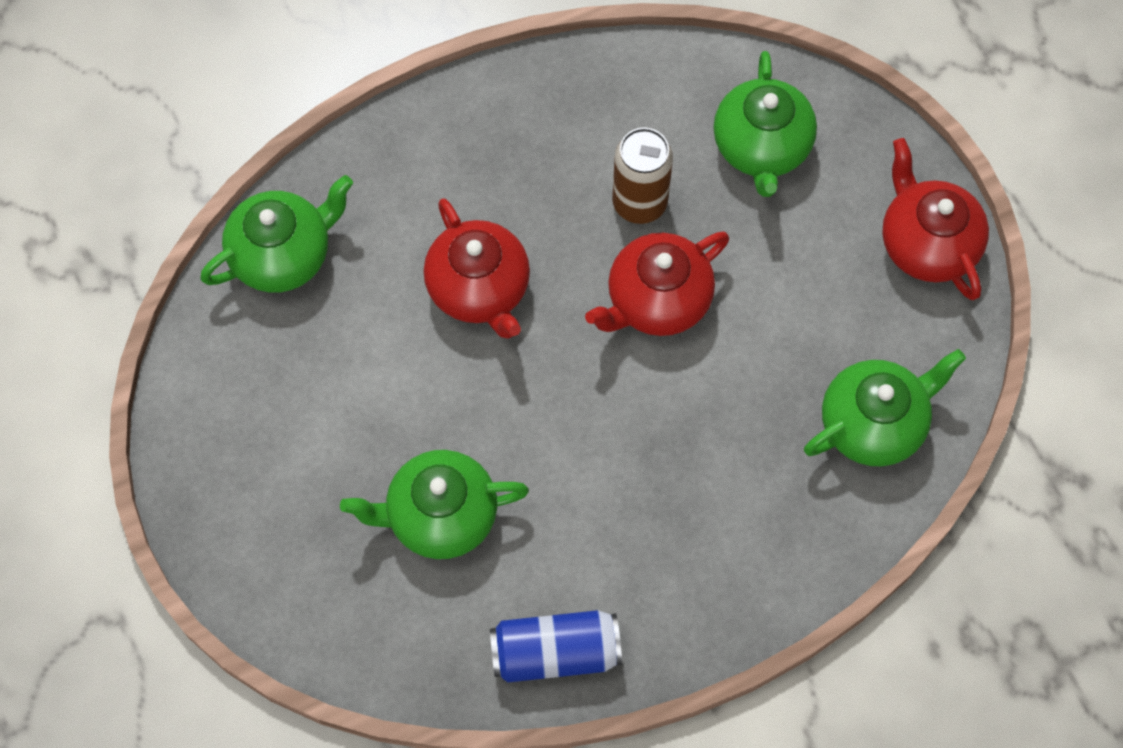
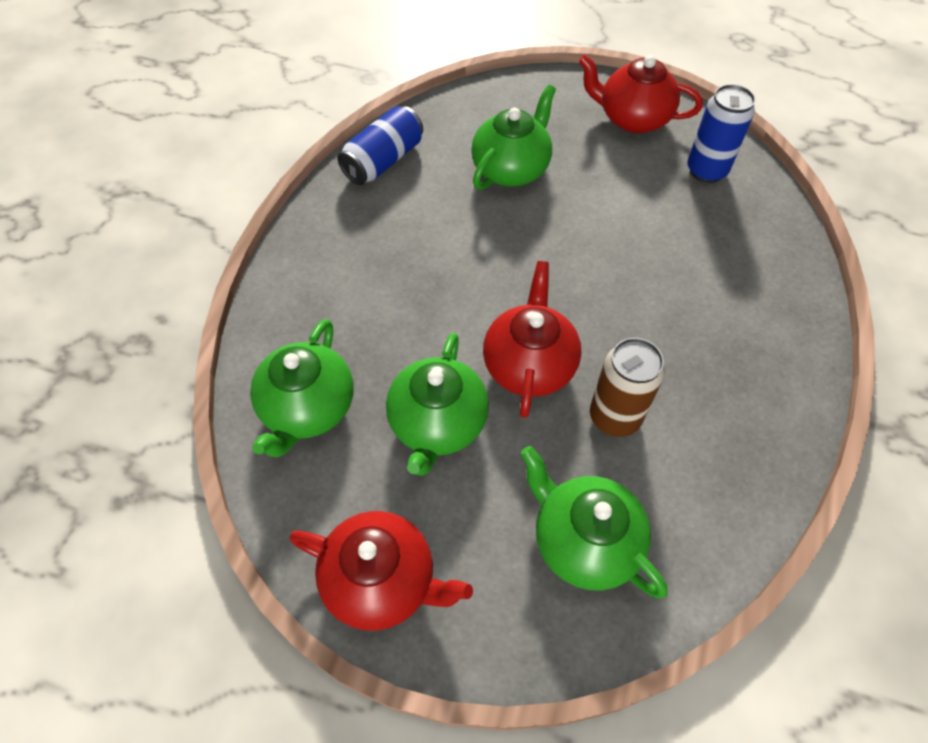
camera: 135 degrees right, 10 degrees down
(261, 336) = (706, 171): none -> blue can
(283, 255) = (756, 212): green teapot -> green teapot (437, 424)
(479, 289) = (636, 282): red teapot -> red teapot (632, 119)

